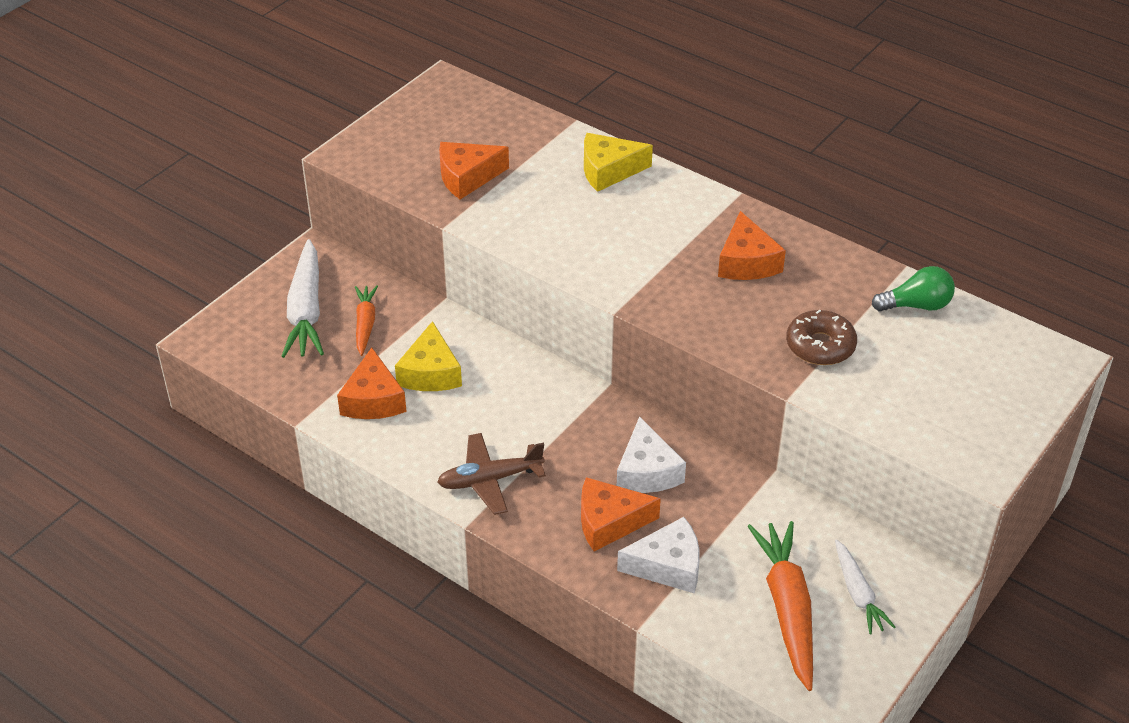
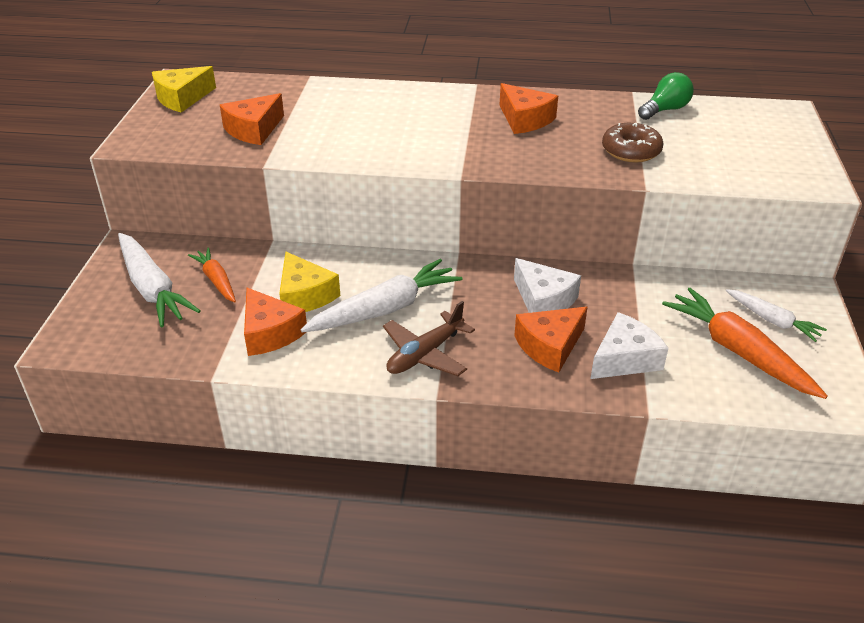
camera: 30 degrees left, 5 degrees down
(491, 418) = (385, 309): none -> white carrot
(608, 170) = (366, 97): yellow cheese -> yellow cheese (182, 98)

